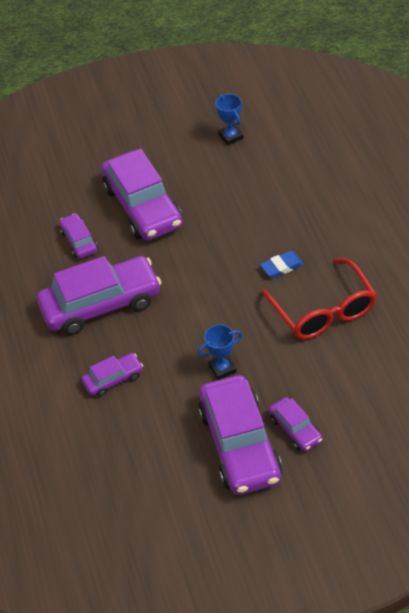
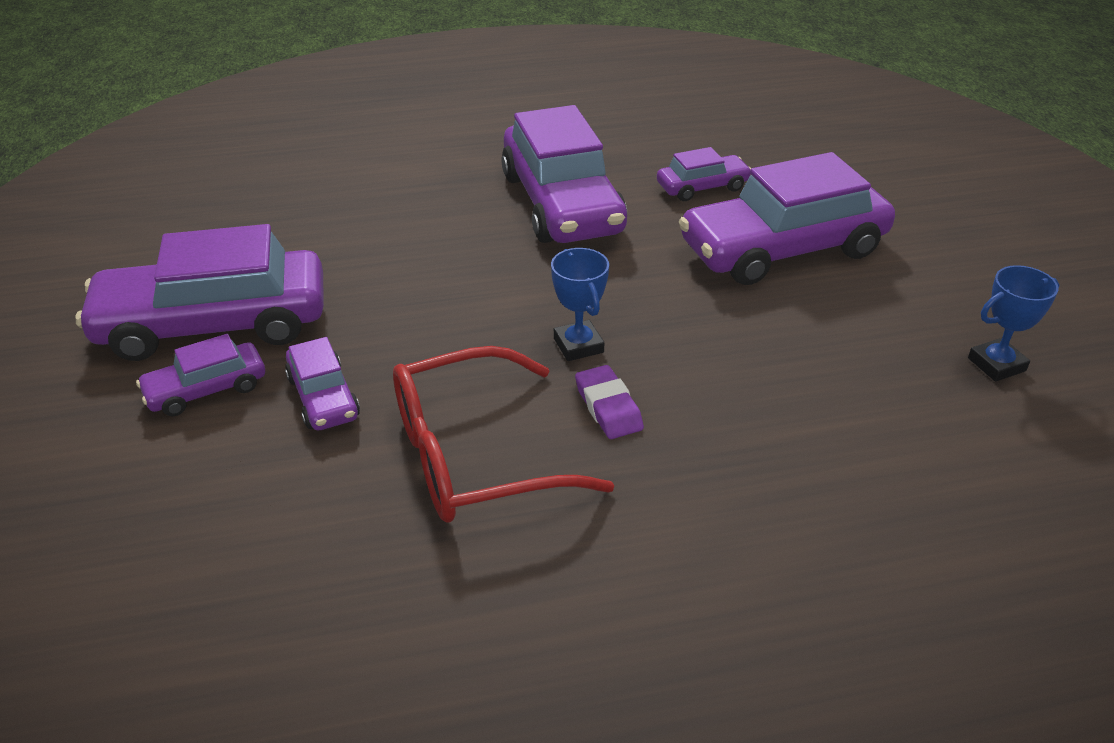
camera: 90 degrees right, 10 degrees down
(113, 379) = (407, 210): purple car -> purple car (323, 397)
(222, 369) = (381, 315): blue trophy -> blue trophy (578, 345)
(282, 267) = (608, 407): blue eraser -> purple eraser

